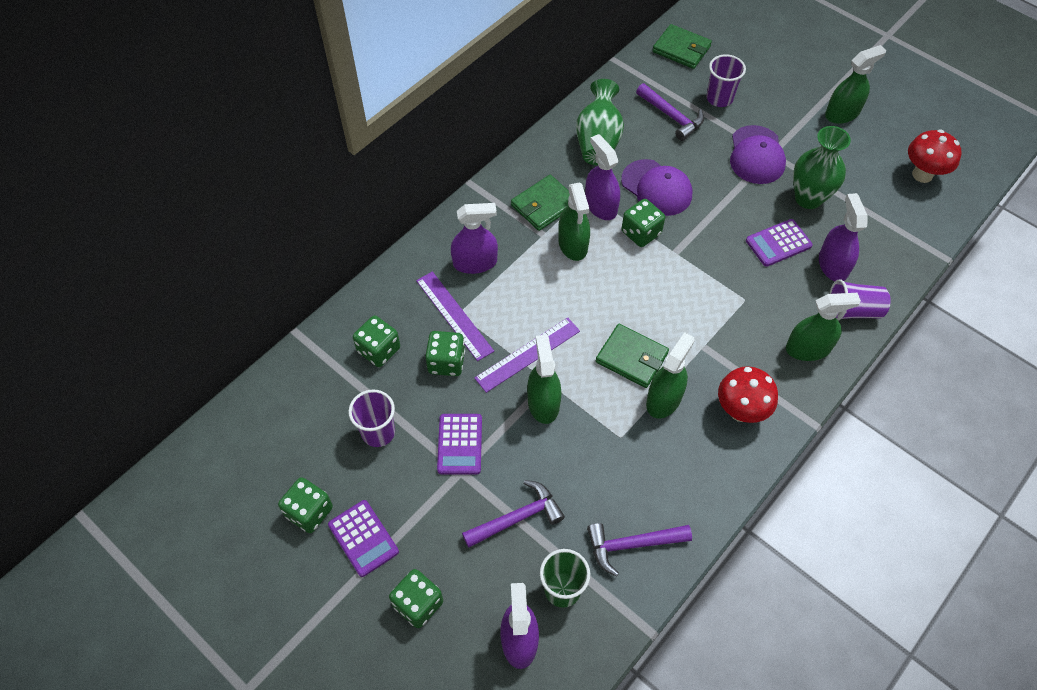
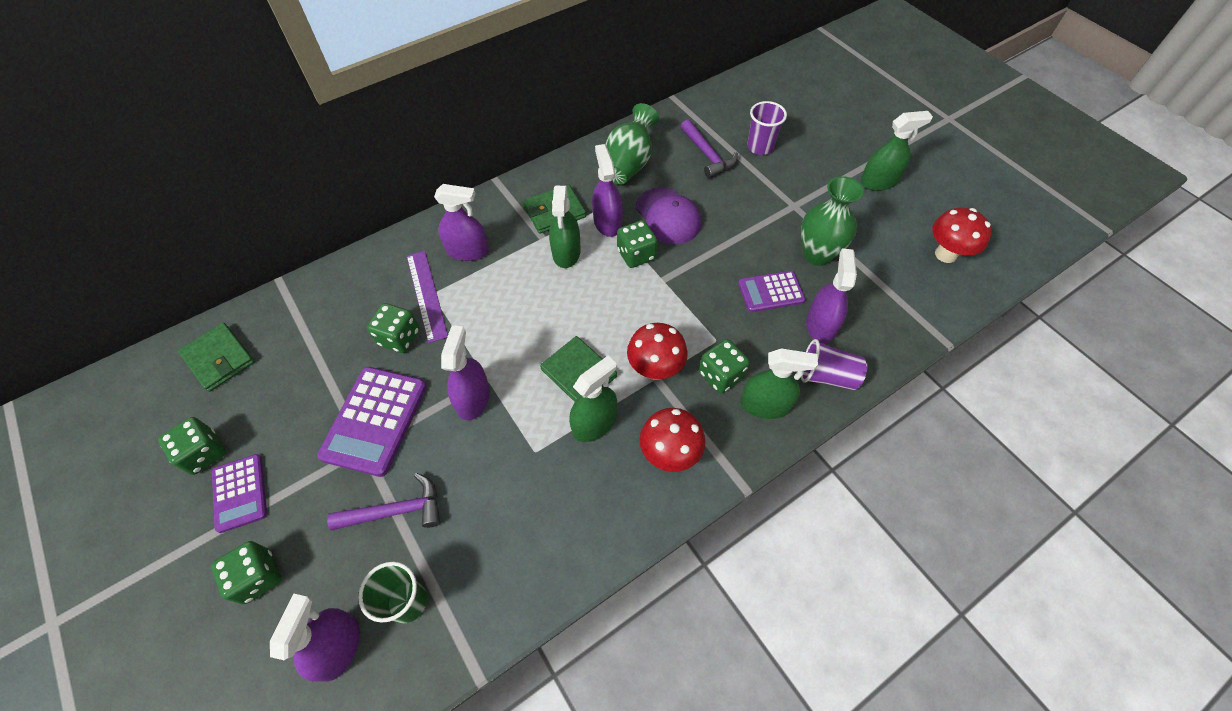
camera: 15 degrees right, 0 degrees up
(378, 432) = (305, 390): purple cup -> none
(379, 350) = (343, 312): green dice -> green dice (721, 375)
(459, 444) = (375, 420): purple calculator -> purple calculator, size x1.60
(527, 354) = (479, 347): purple ruler -> none
(543, 403) = (473, 398): green spray bottle -> purple spray bottle
(631, 545) = (499, 571): purple hammer -> none
(681, 49) = (739, 98): green wallet -> green wallet (219, 359)
(700, 338) = (655, 369): none -> red mushroom
(756, 155) = (778, 204): purple cap -> none

